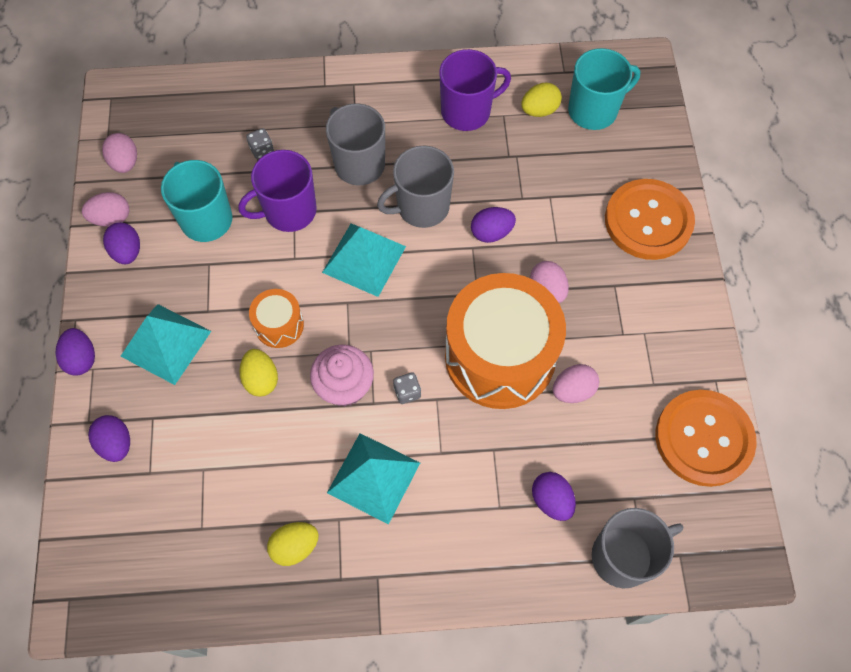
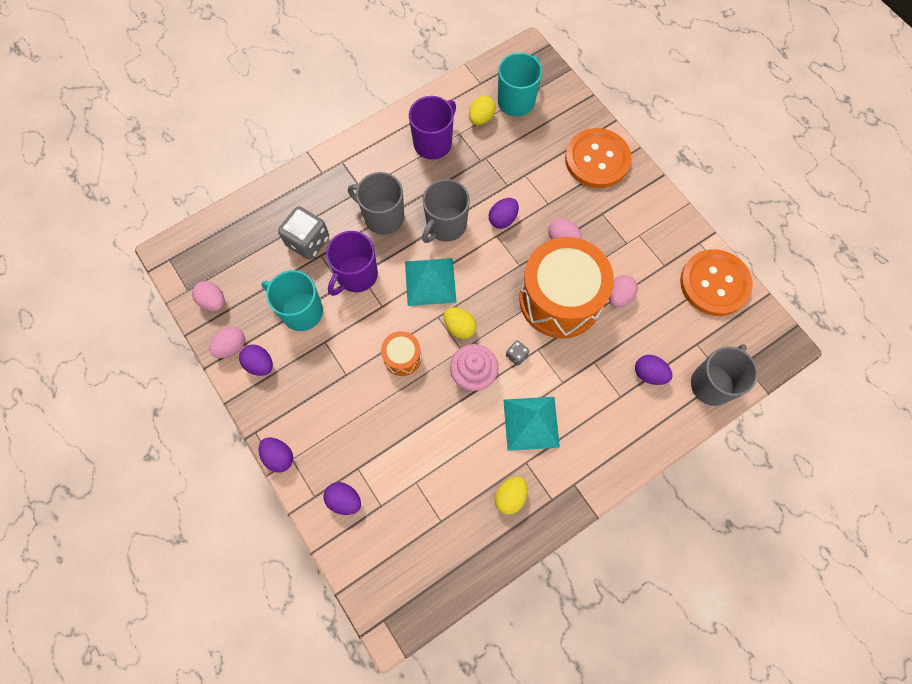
camera: 30 degrees left, 5 degrees up
(166, 343) = (332, 413): turquoise pyramid -> none
(261, 150) = (308, 241): grey dice -> grey dice, size x2.13
(261, 379) = (414, 400): yellow egg -> yellow egg (459, 327)

